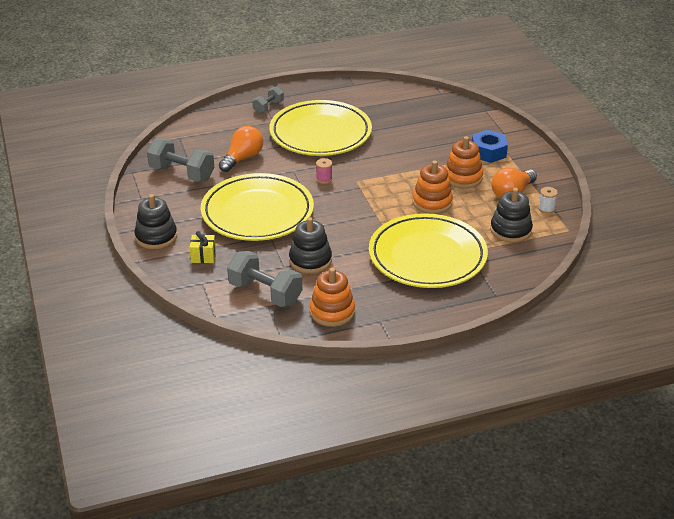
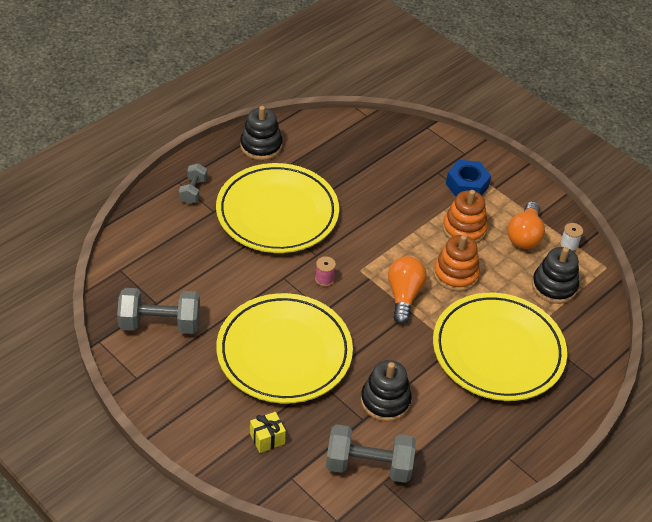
camera: 30 degrees left, 10 degrees up
(156, 237) = (194, 429): black stacking toy -> black stacking toy (261, 146)
(243, 158) = (215, 278): orange light bulb -> orange light bulb (404, 296)
(332, 312) = (453, 464): orange stacking toy -> none

